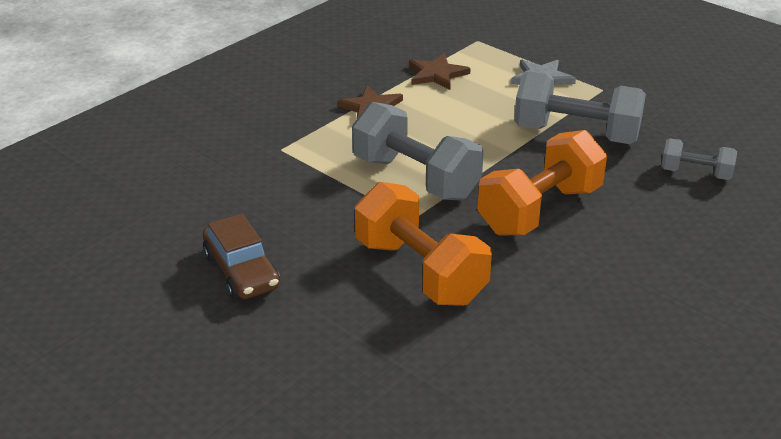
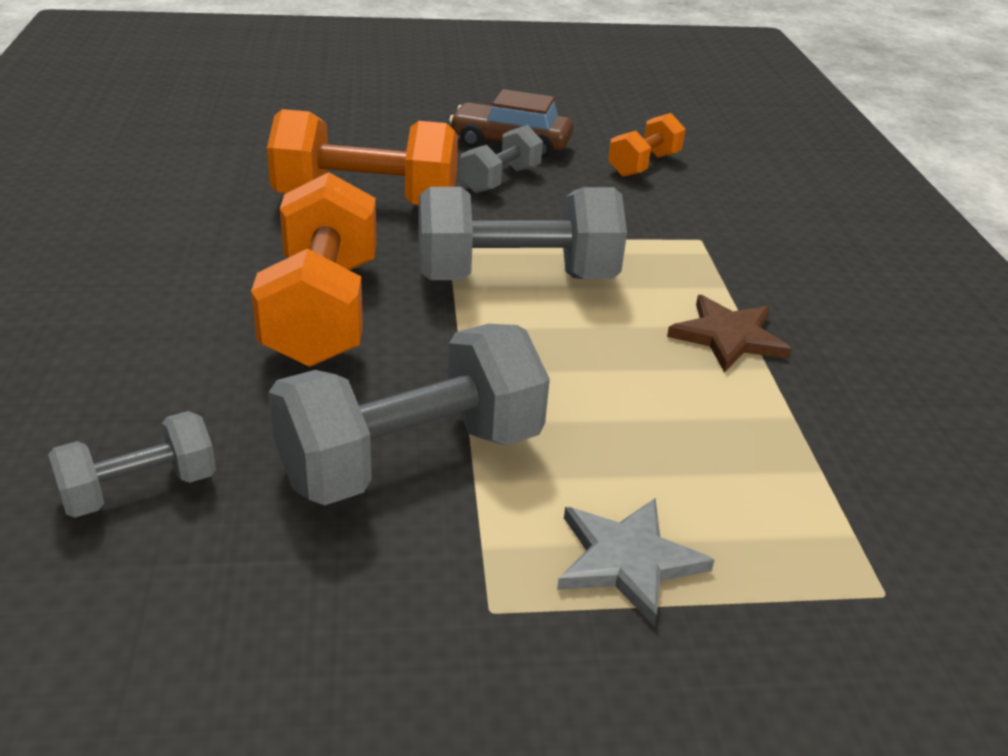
camera: 130 degrees right, 0 degrees up
(199, 206) = (644, 165): none -> orange dumbbell
(308, 243) = (500, 179): none -> grey dumbbell
(437, 74) = (777, 451): brown star -> none

